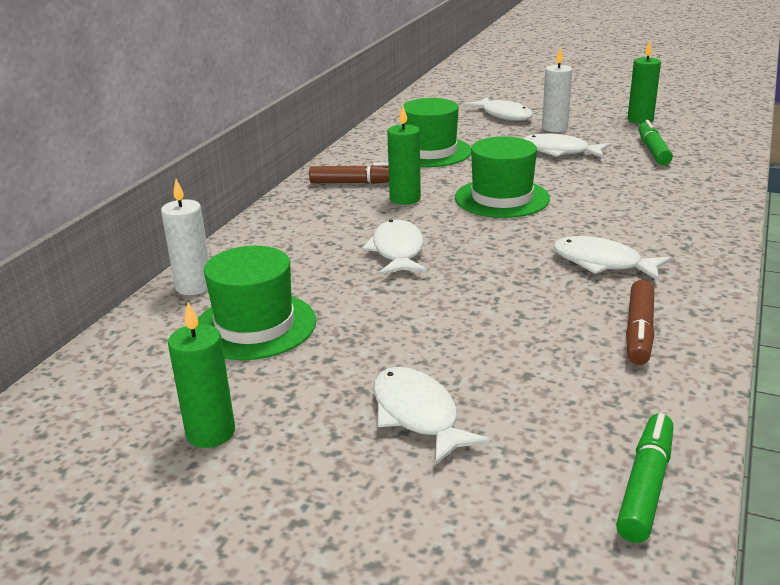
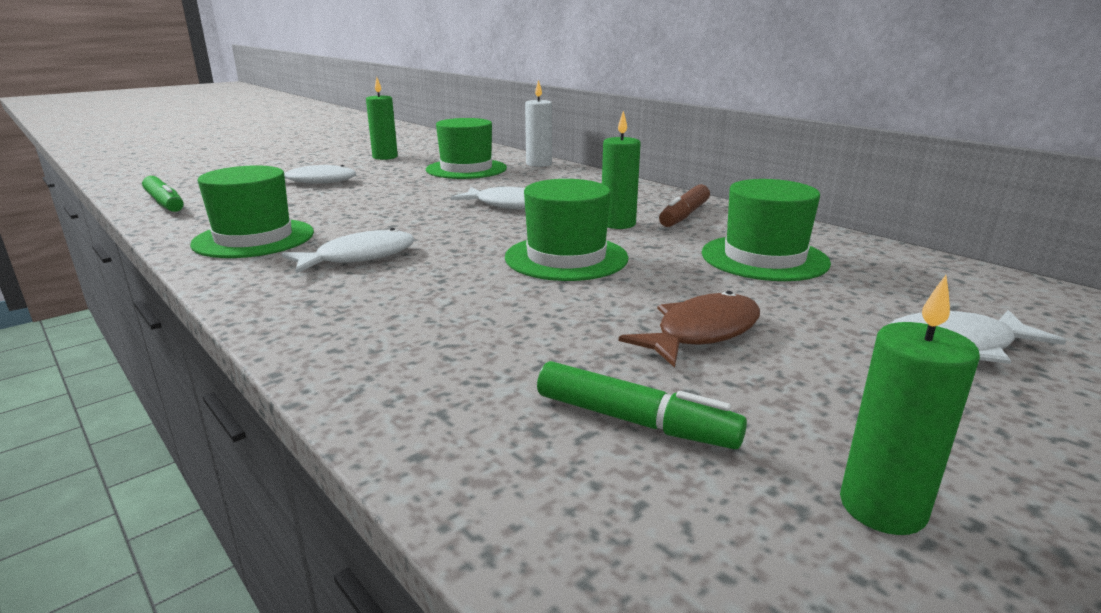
camera: 115 degrees right, 5 degrees down
(554, 128) = (846, 369): white candle -> none
(560, 151) = (701, 333): white fish -> brown fish
(639, 331) = (254, 238): brown marker -> green hat

